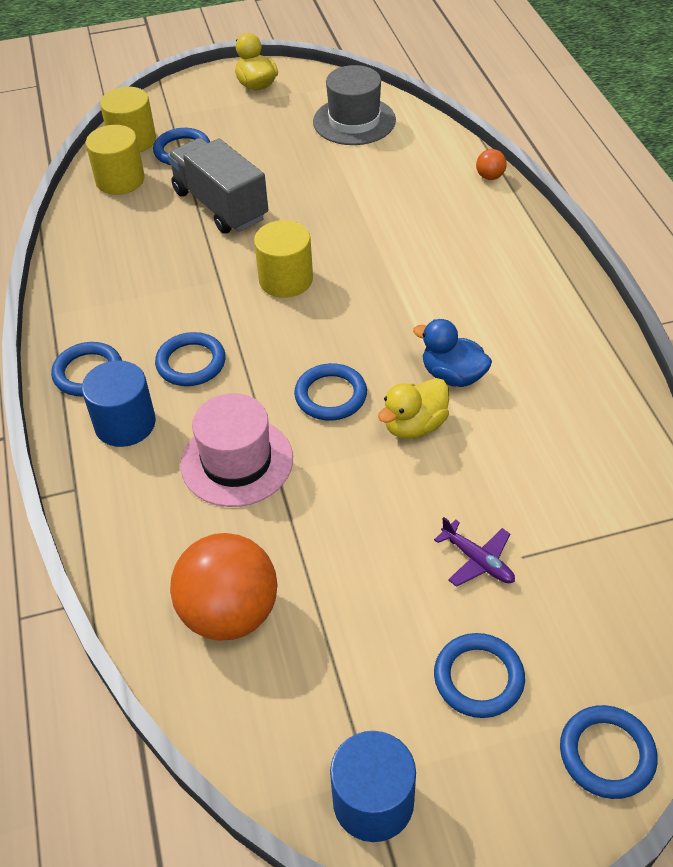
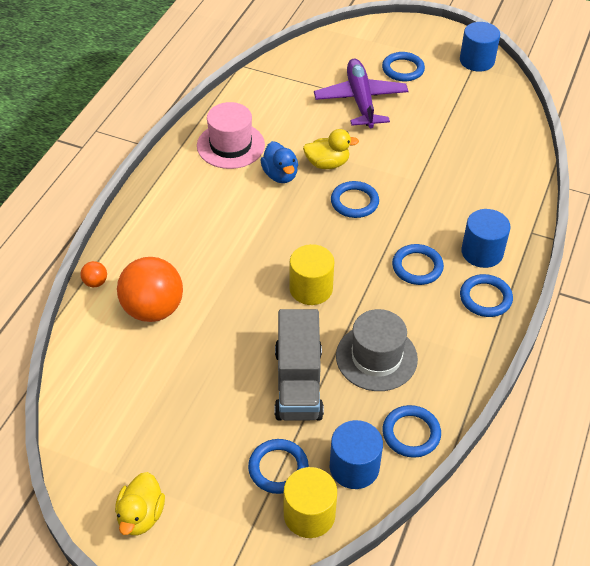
camera: 145 degrees left, 0 degrees up
(120, 180) = (354, 467): yellow cylinder -> blue cylinder
(230, 613) = (488, 139): orange ball -> orange ball (153, 309)
(237, 461) = (434, 198): pink hat -> pink hat (230, 145)
(354, 121) = (116, 404): grey hat -> grey hat (376, 357)
(477, 560) = (360, 100): purple plane -> purple plane, size x2.11
(606, 754) = (380, 31): blue ring -> blue ring (411, 433)

